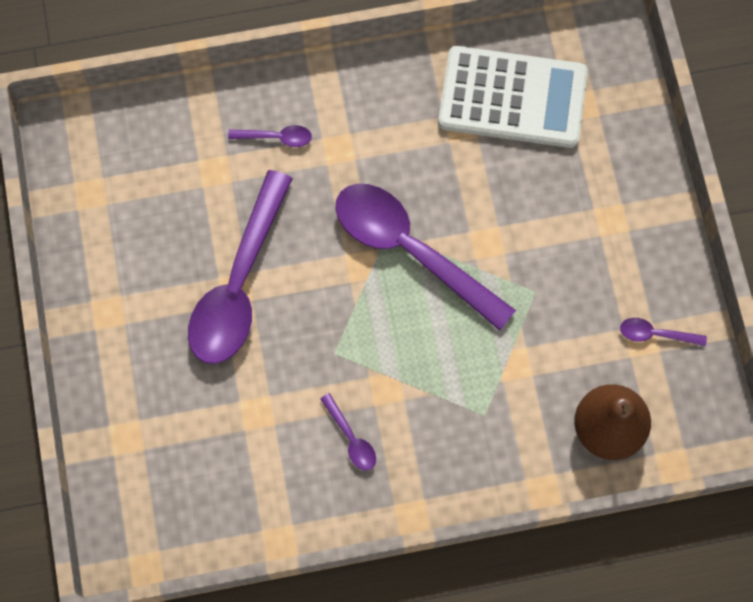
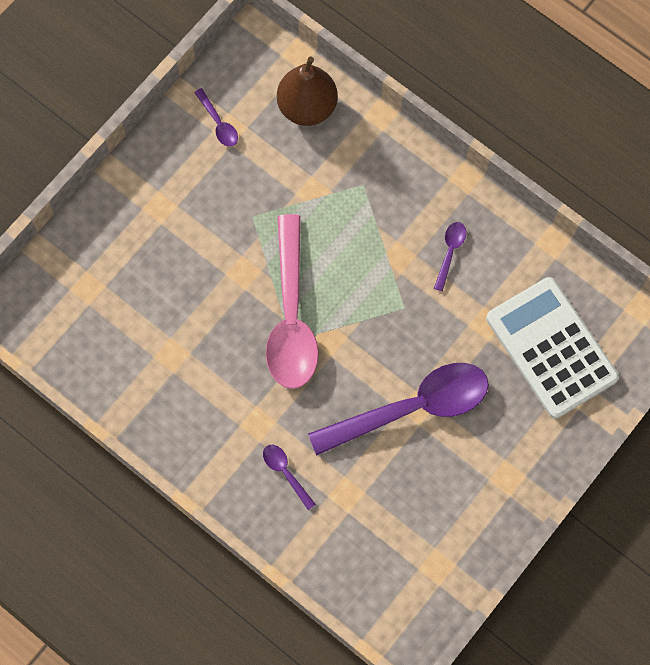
camera: 130 degrees left, 0 degrees up
(411, 250) = (291, 316): purple spoon -> pink spoon
(512, 98) = (120, 337): white calculator -> white calculator (551, 348)

